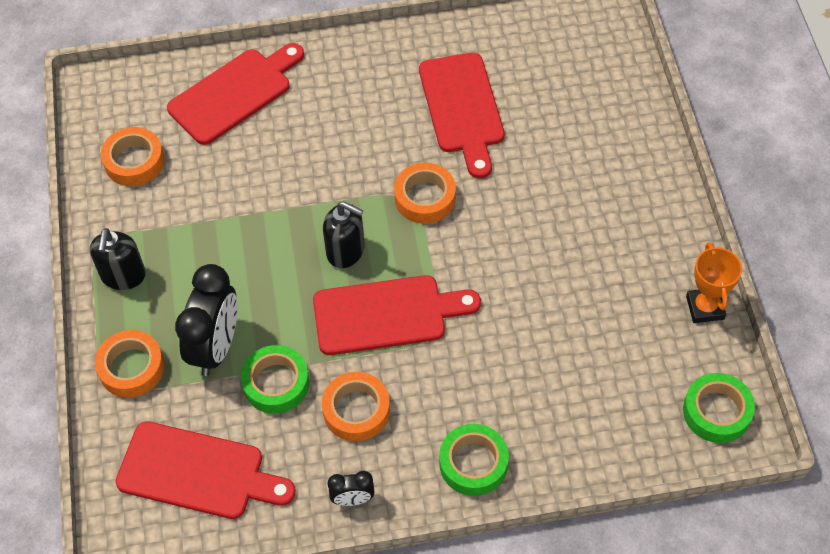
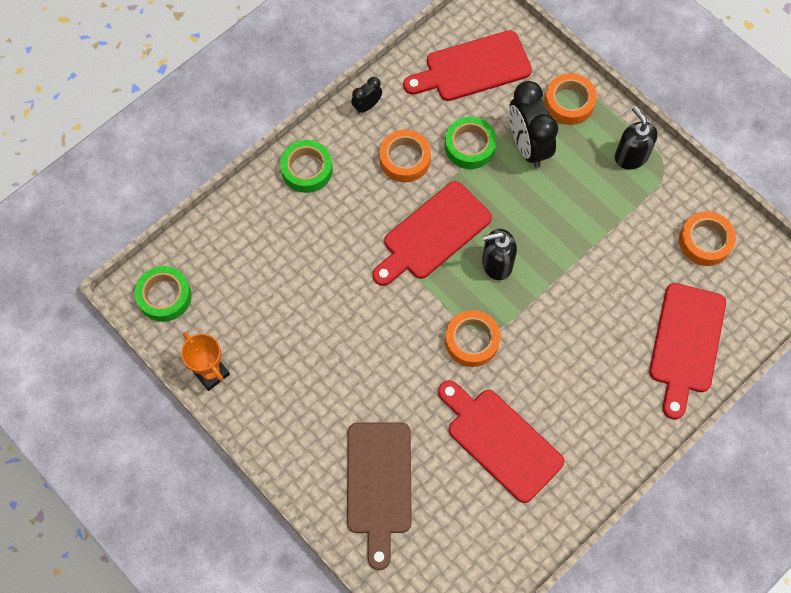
camera: 145 degrees right, 10 degrees up
(596, 132) = (379, 484): none -> brown cutting board

